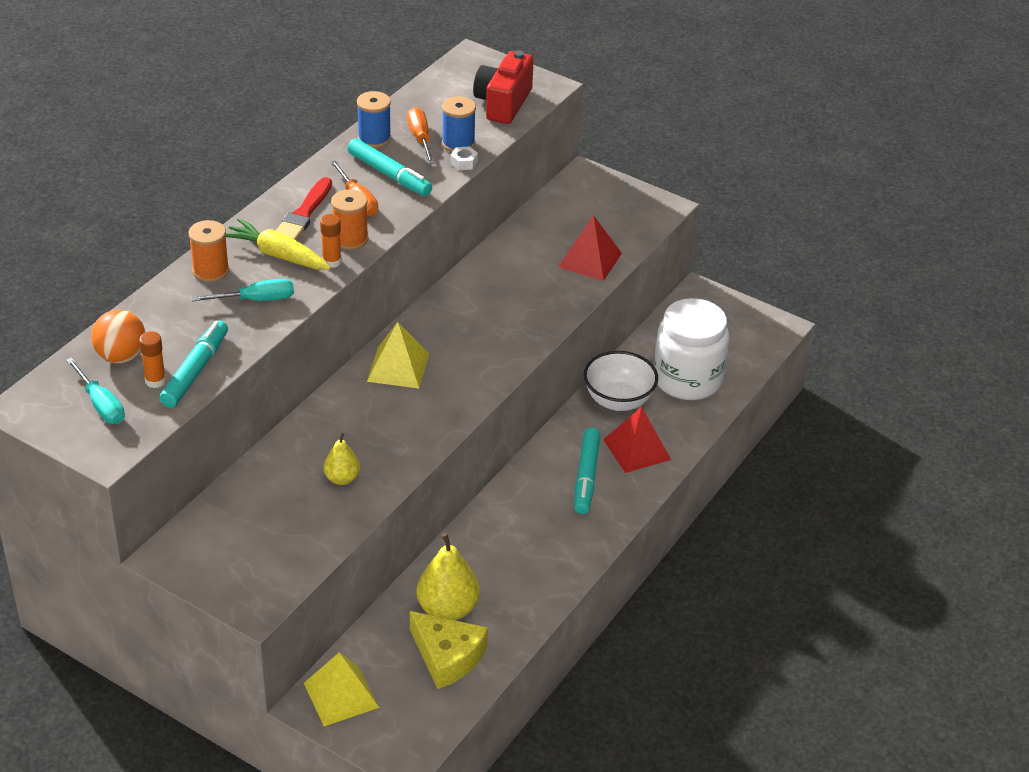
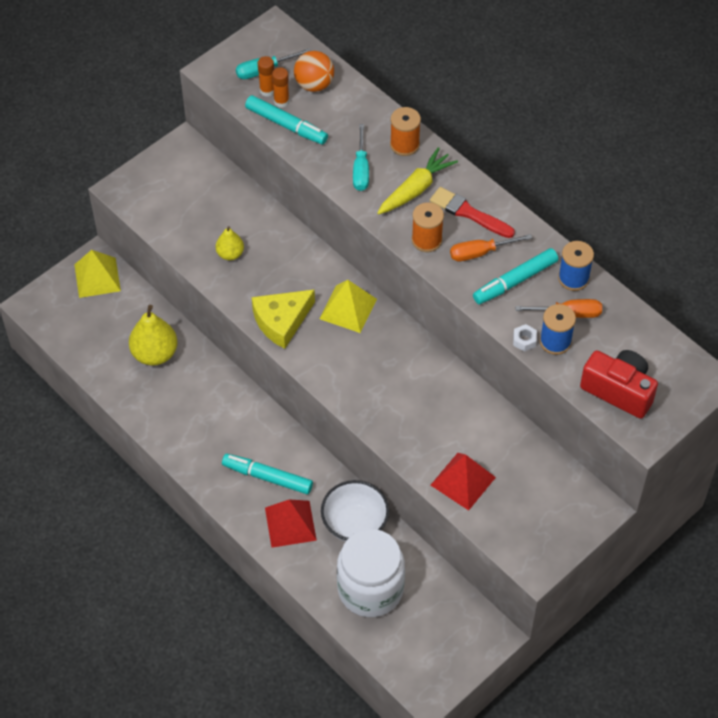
camera: 105 degrees right, 15 degrees up
(331, 261) = (399, 223): orange glue stick -> orange glue stick (267, 90)
(447, 656) = (110, 345): yellow cheese -> yellow cheese (281, 321)

